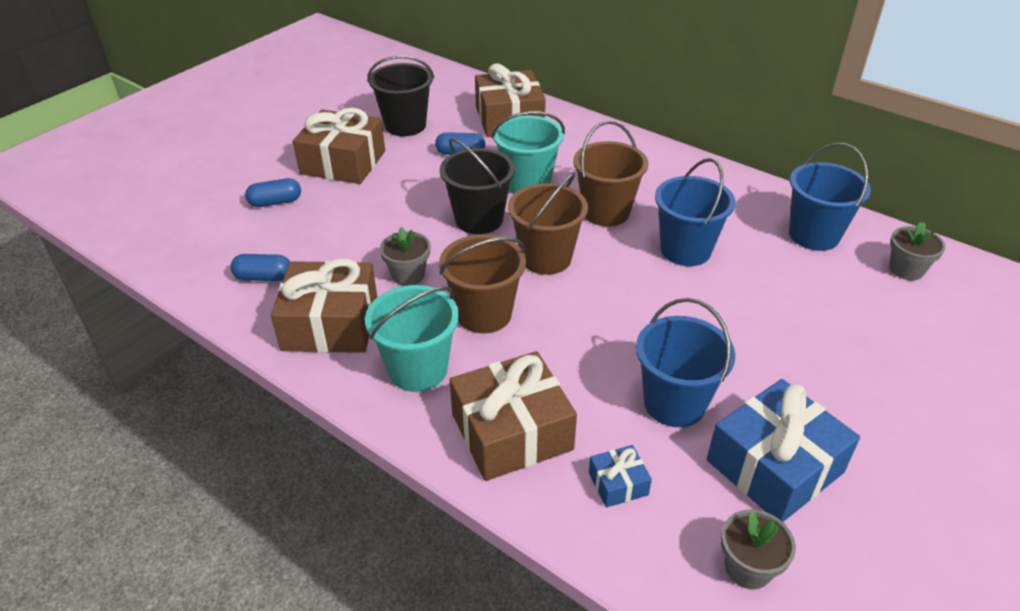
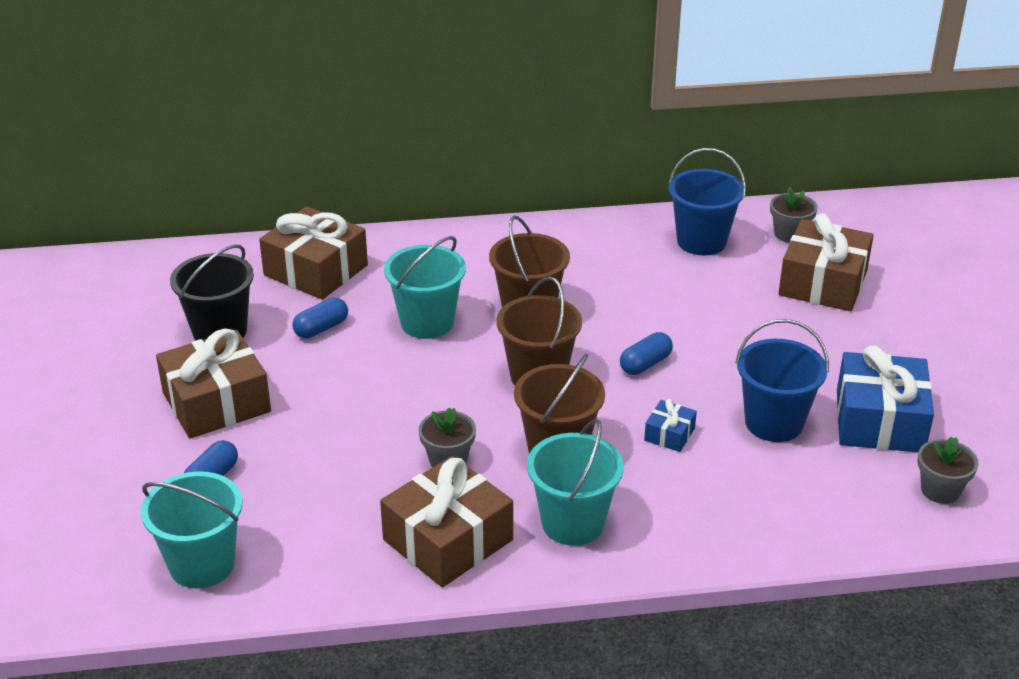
camera: 45 degrees left, 5 degrees down
(197, 245) = (202, 564): none -> turquoise bucket
(264, 277) = (322, 546): blue capsule -> blue capsule (645, 364)
(479, 219) = (434, 378): black bucket -> none
(511, 432) = (702, 515): brown gift -> brown gift (823, 283)
(618, 483) = (811, 497): blue gift -> blue gift (669, 434)
(685, 250) = (631, 306): blue bucket -> none

